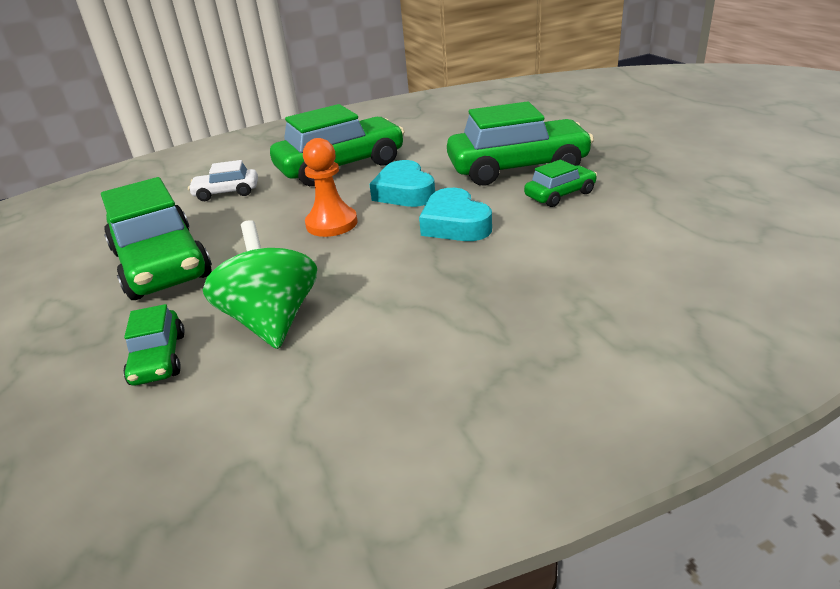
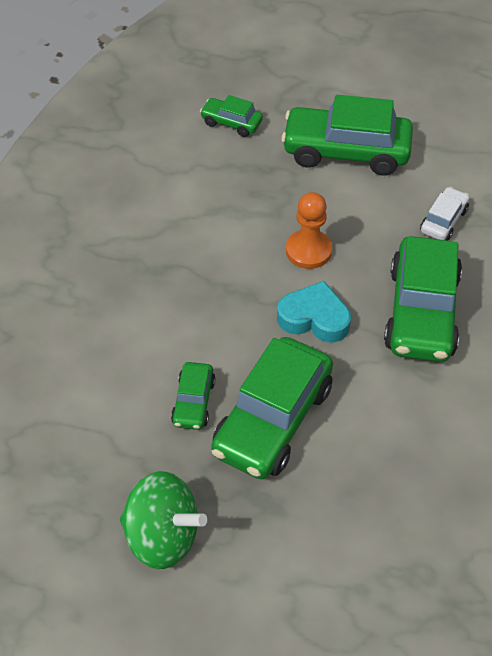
camera: 125 degrees right, 20 degrees up
(272, 320) = (216, 173): green spinning top -> green spinning top (163, 536)
(455, 224) = (225, 310): turquoise heart -> none

